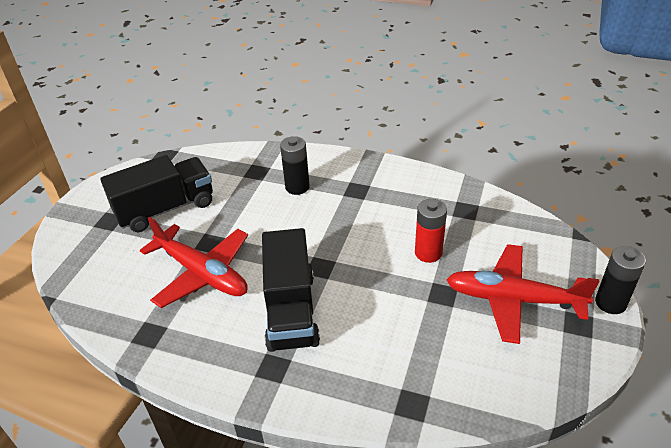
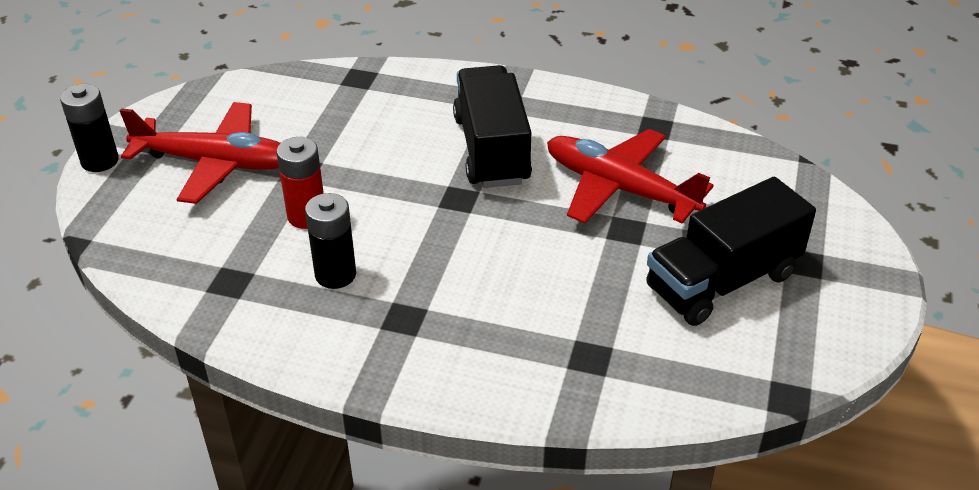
camera: 175 degrees right, 0 degrees up
(297, 187) = (508, 322): black battery -> black battery (335, 275)

